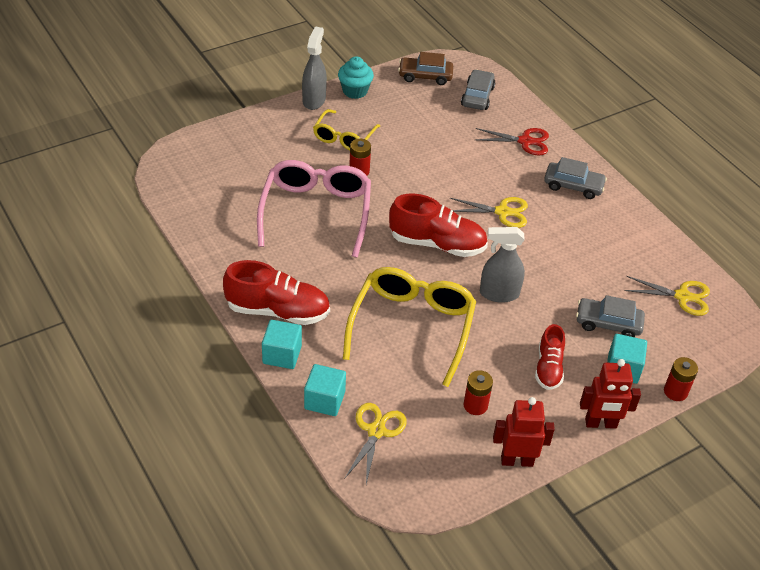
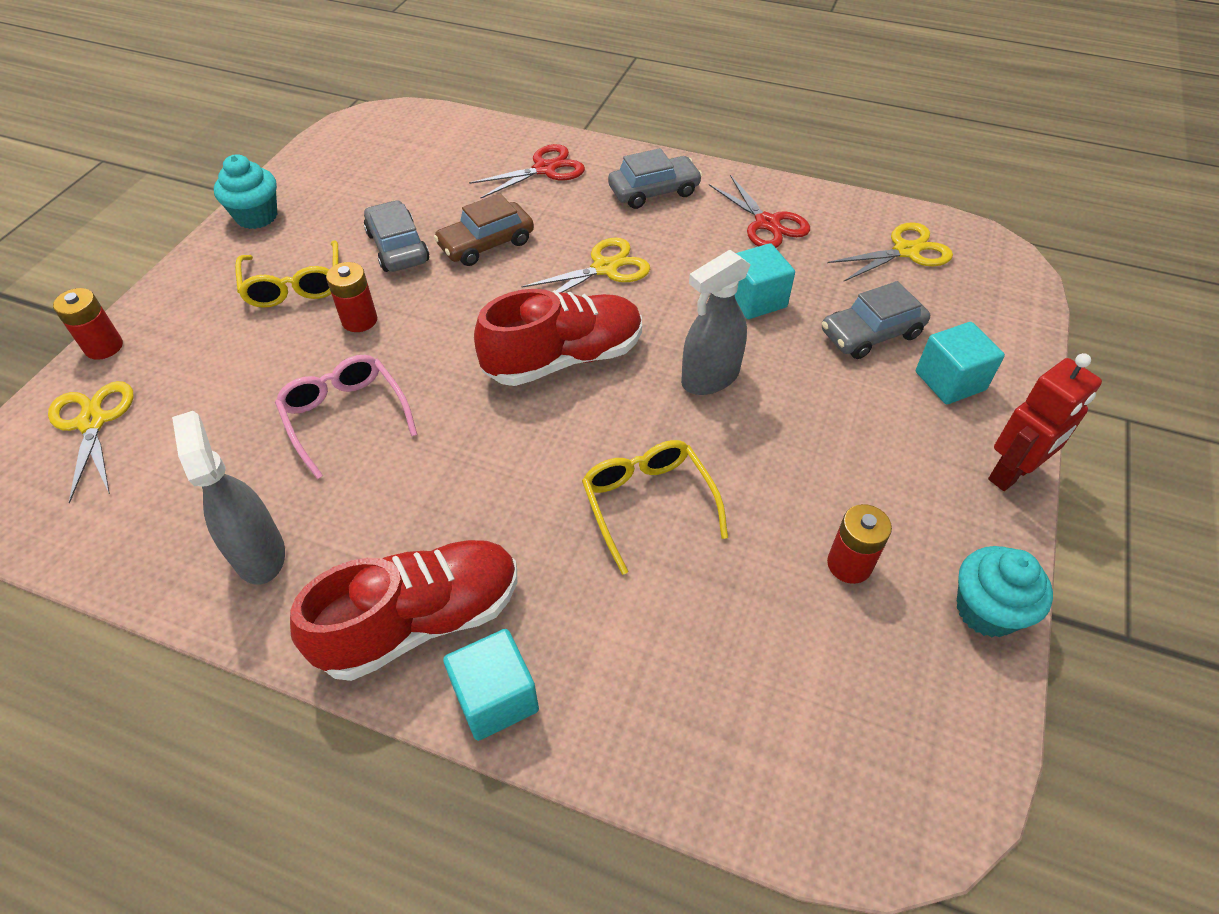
camera: 35 degrees left, 5 degrees up
(314, 100) = (203, 257): grey spray bottle -> grey spray bottle (259, 553)
(316, 212) = (345, 416): pink glasses -> pink glasses, size x0.58
(324, 400) = (638, 730): turquoise cube -> turquoise cube (755, 299)
(376, 431) = (765, 722): yellow scissors -> yellow scissors (92, 422)
(412, 327) = (648, 503): yellow glasses -> yellow glasses, size x0.58
(425, 76) = (341, 153): brown car -> brown car (486, 244)
(477, 96) = (433, 145): grey car -> grey car (398, 247)
(517, 460) = (986, 610): red robot -> turquoise cupcake
(548, 368) = (873, 440): red shoe -> none
(618, 238) = (767, 223): none -> red scissors
(675, 391) = (1032, 371): red battery -> red battery (104, 347)

